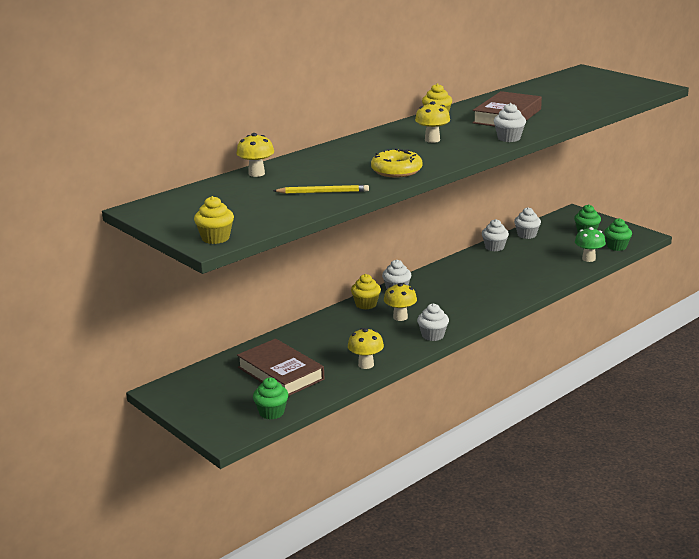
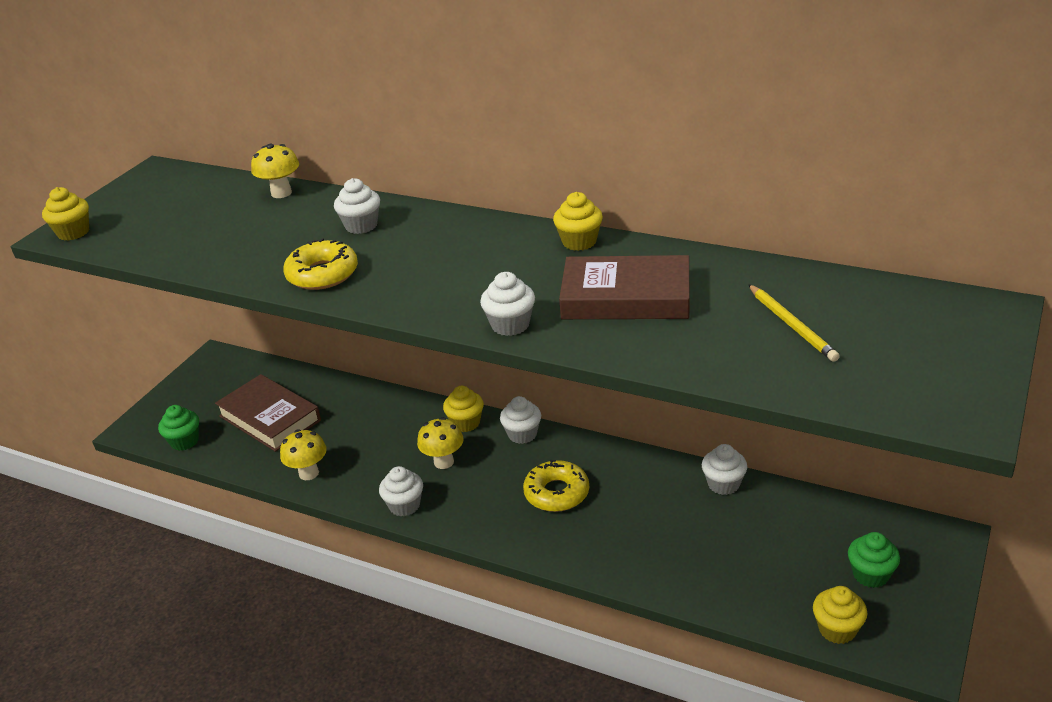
camera: 70 degrees right, 10 degrees up
(281, 373) = (270, 418): brown book -> brown book turned 75 degrees counterclockwise
(323, 192) = (227, 249): yellow pencil -> yellow pencil (792, 325)
(432, 140) = (467, 266): yellow mushroom -> none
(463, 289) = (556, 493): none -> yellow donut
(526, 235) = (799, 506): white cupcake -> white cupcake (361, 226)
(588, 259) = (757, 603): green mushroom -> none
(616, 247) = (837, 629): green cupcake -> yellow cupcake

